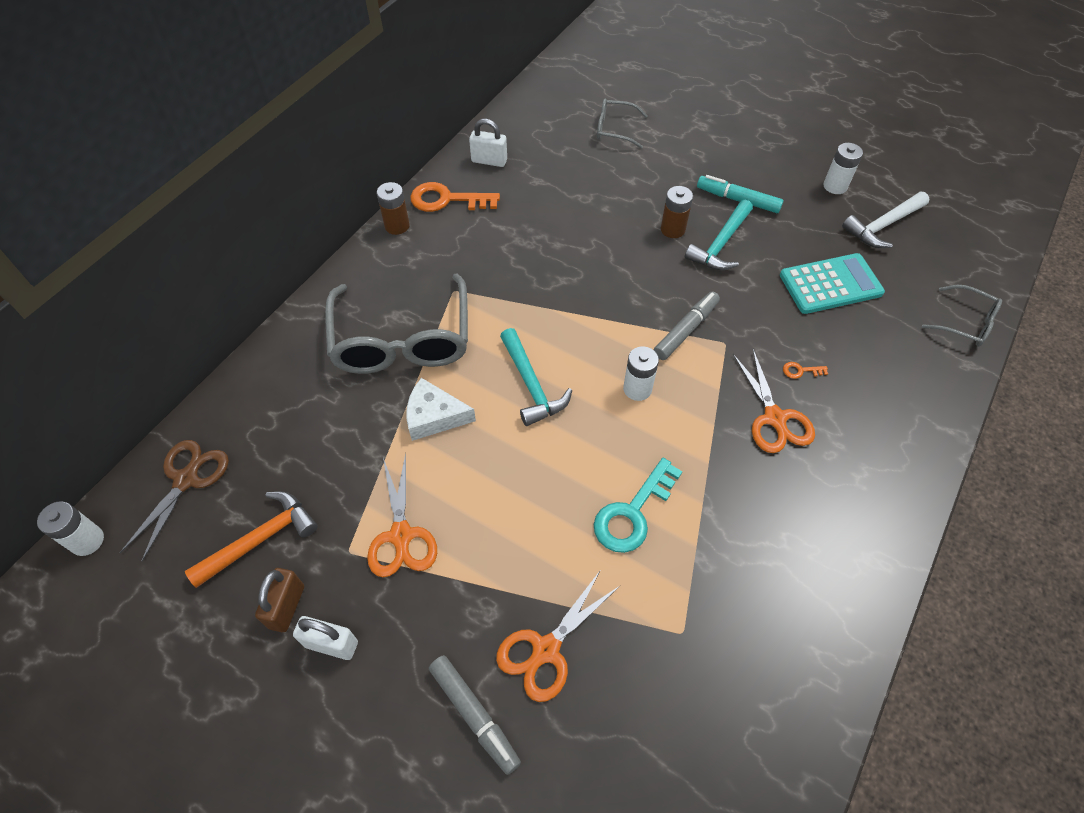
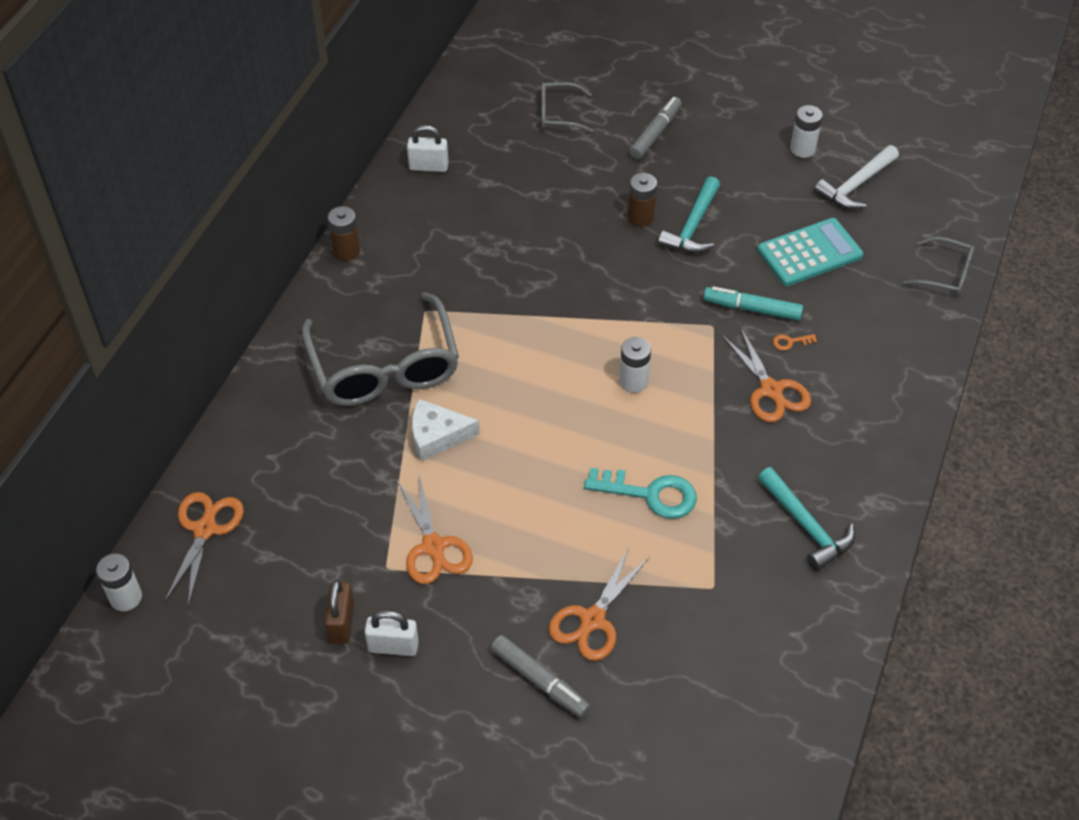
camera: 10 degrees left, 5 degrees down
(186, 480) = (205, 529): brown scissors -> orange scissors
(261, 539) = (298, 570): orange hammer -> none
(447, 200) = (393, 215): orange key -> none
(531, 385) = (527, 393): turquoise hammer -> turquoise hammer (806, 526)
(633, 512) = (650, 494): turquoise key -> turquoise key turned 105 degrees counterclockwise
(686, 330) = (671, 318): grey marker -> grey marker (655, 133)
(737, 200) = (703, 176): turquoise marker -> turquoise marker (752, 309)

